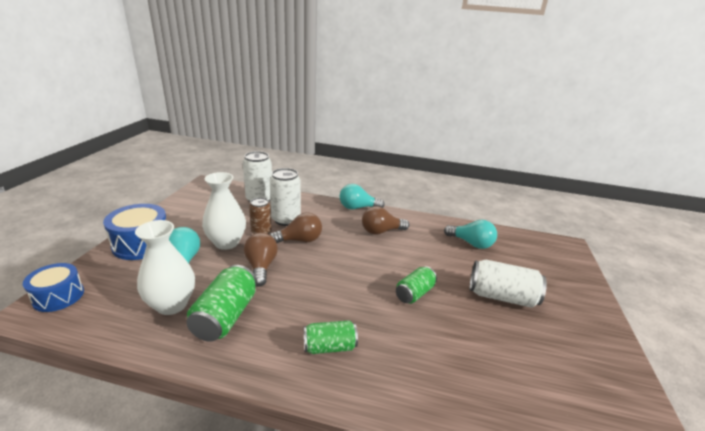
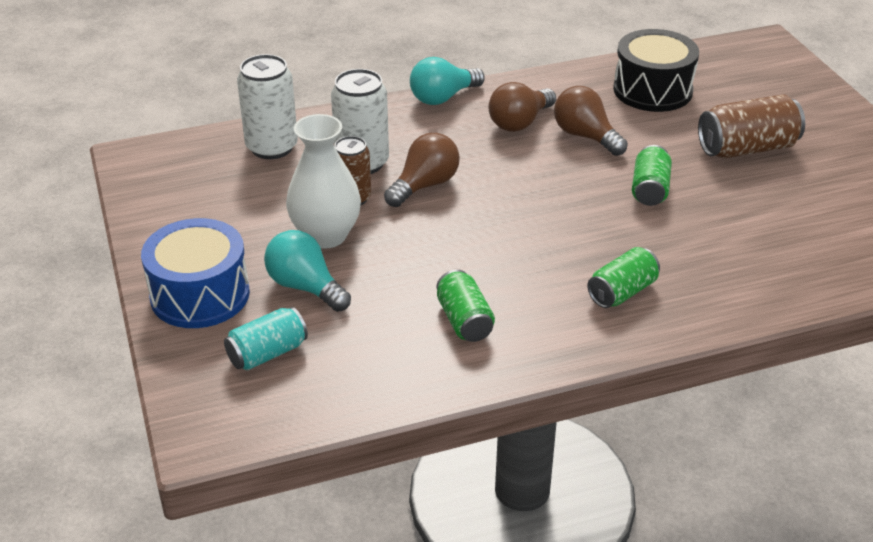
camera: 30 degrees left, 10 degrees up
(58, 296) = (207, 408): blue drum -> none
(122, 284) = (267, 353): none -> turquoise can
(172, 305) = (377, 342): white vase -> none
(226, 316) = (464, 320): green can -> green can, size x0.65
(261, 267) = (423, 245): brown light bulb -> brown light bulb (585, 136)
(471, 243) = (652, 90): turquoise light bulb -> black drum
(501, 296) = (747, 148): white can -> brown can

